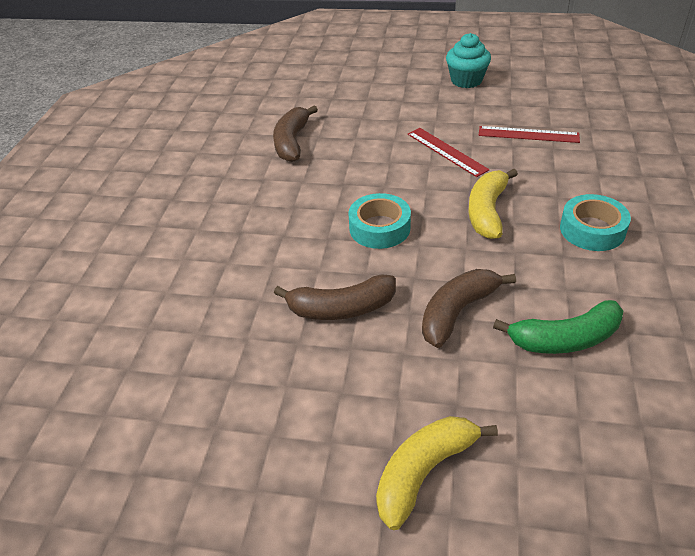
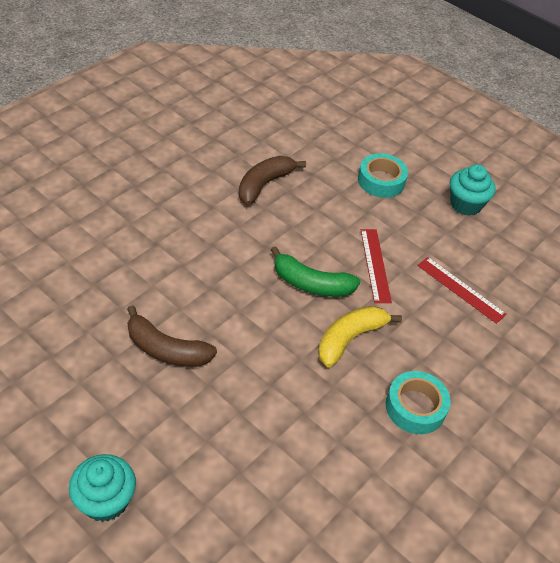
camera: 25 degrees right, 5 degrees up
(379, 228) = (255, 301): turquoise tape -> turquoise tape (381, 181)
(424, 472) = (105, 500): yellow banana -> turquoise cupcake
(457, 312) = (241, 406): brown banana -> none
(565, 339) = (294, 478): green banana -> green banana (311, 284)

